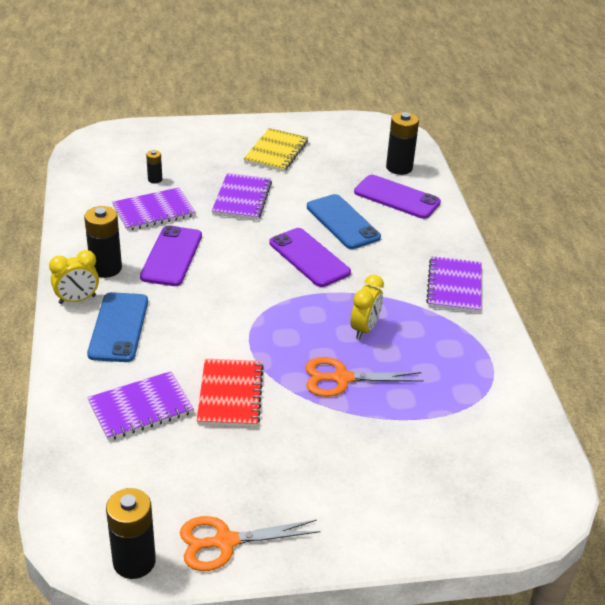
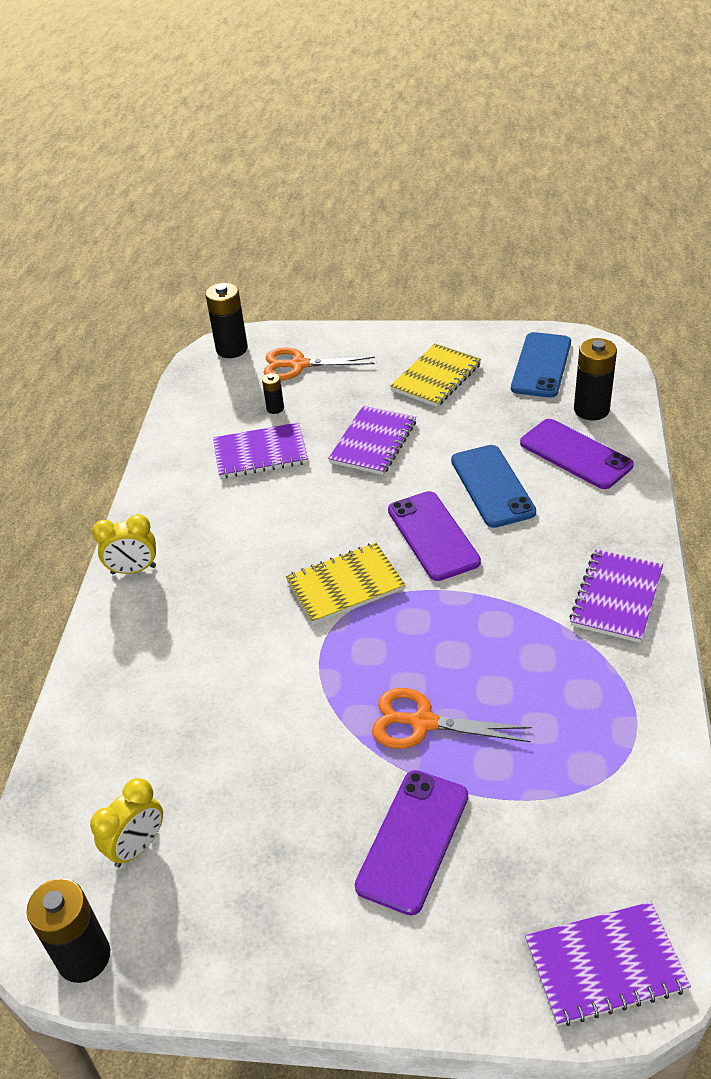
camera: 20 degrees right, 5 degrees up
(106, 268) = (180, 529): black battery -> black battery (232, 349)
(118, 327) = (169, 614): blue phone -> blue phone (541, 365)
(140, 407) = (160, 732): purple notebook -> purple notebook (605, 965)
(171, 256) = (262, 519): purple phone -> purple phone (413, 840)
(225, 542) = (201, 948): orange scissors -> orange scissors (299, 365)
(230, 394) = (273, 728): red notebook -> none
(253, 296) = (345, 585): none -> yellow notebook
(364, 329) = (474, 650): yellow clock -> yellow clock (137, 847)

